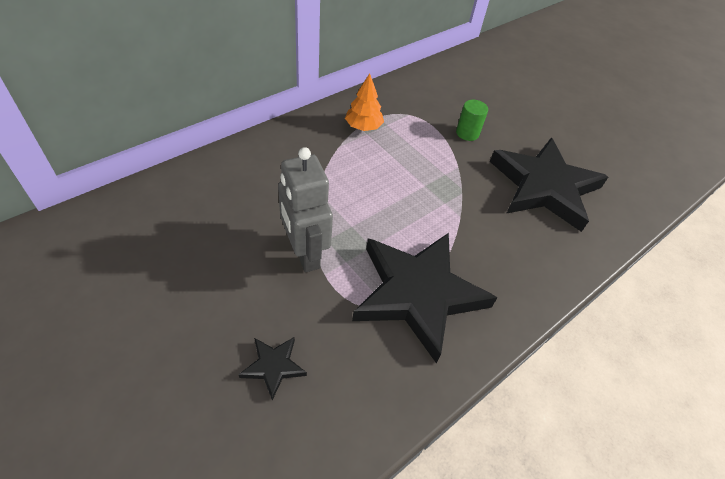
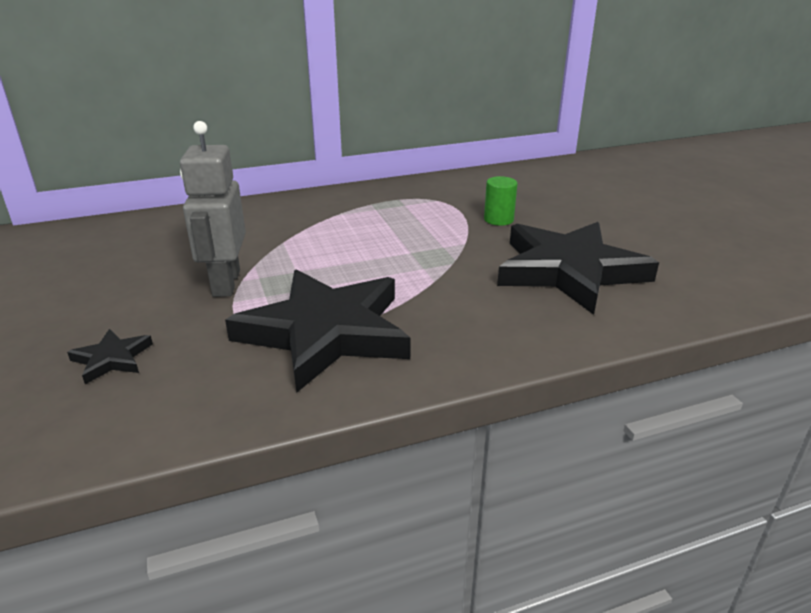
camera: 25 degrees right, 20 degrees down
(363, 127) = (375, 204): orange tree -> none

